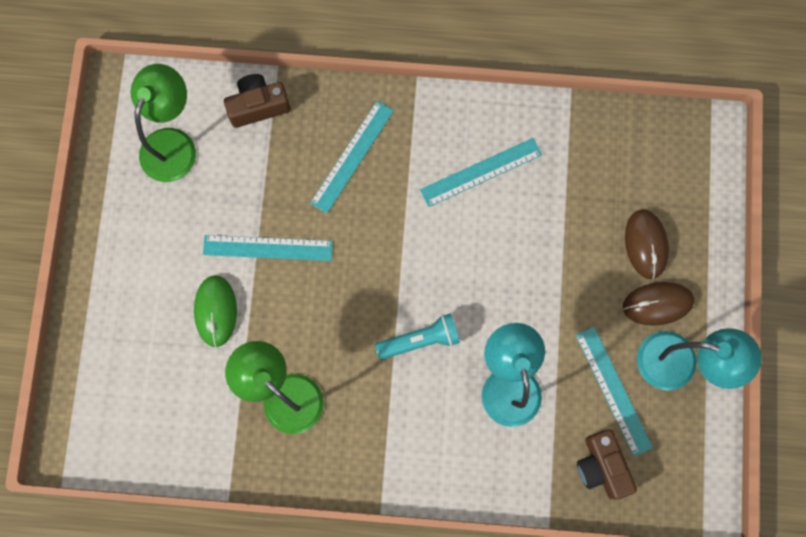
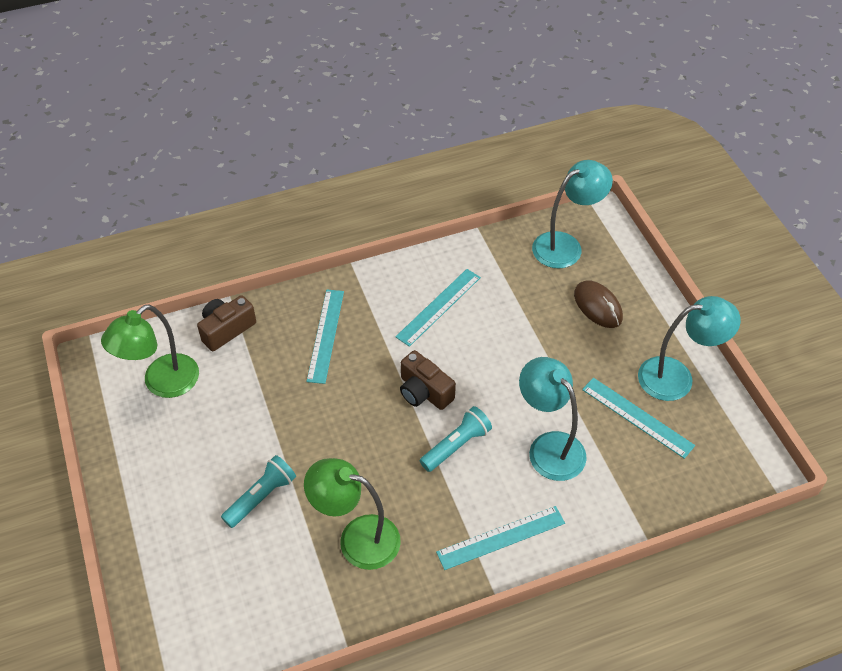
camera: 25 degrees left, 25 degrees down
(173, 143) = (162, 383): green lamp -> green lamp turned 135 degrees counterclockwise
(216, 311) = (261, 497): green mouse -> turquoise flashlight
(267, 248) = (285, 429): turquoise ruler -> turquoise ruler (501, 538)
(601, 466) = (663, 477): brown camera -> brown camera (424, 391)
(653, 153) = (565, 245): none -> turquoise lamp
(657, 304) = (632, 342): brown mouse -> none

